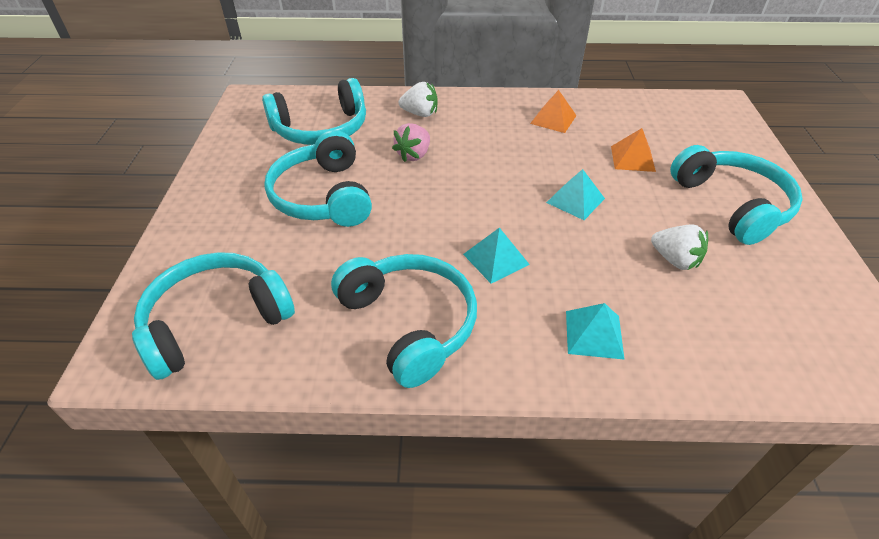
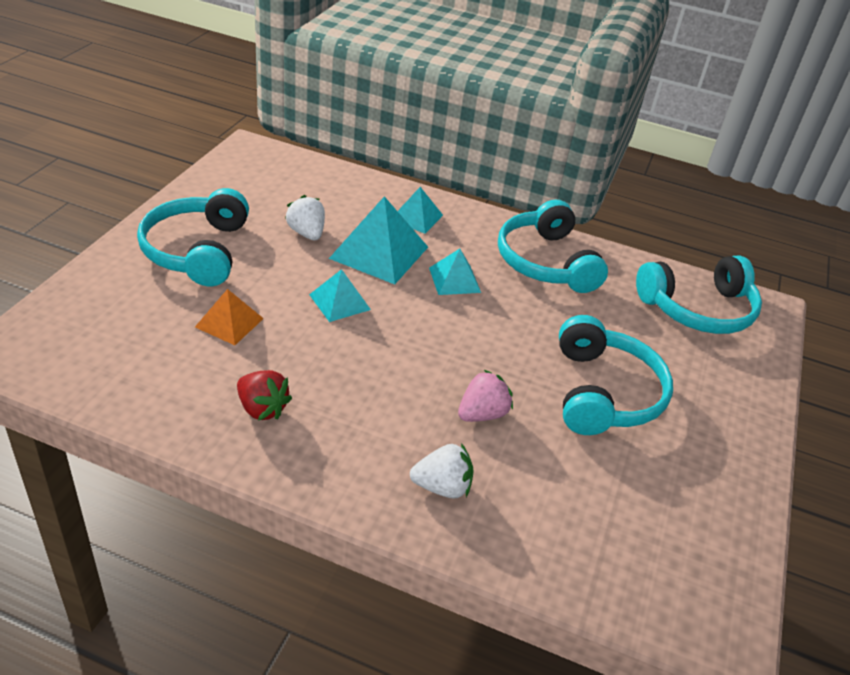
camera: 165 degrees left, 5 degrees down
(321, 129) = (598, 506): turquoise headphones -> none
(420, 114) = (442, 487): white strawberry -> white strawberry turned 150 degrees clockwise
(553, 119) = (262, 409): orange pyramid -> red strawberry
(589, 264) = (379, 252): none -> turquoise pyramid

